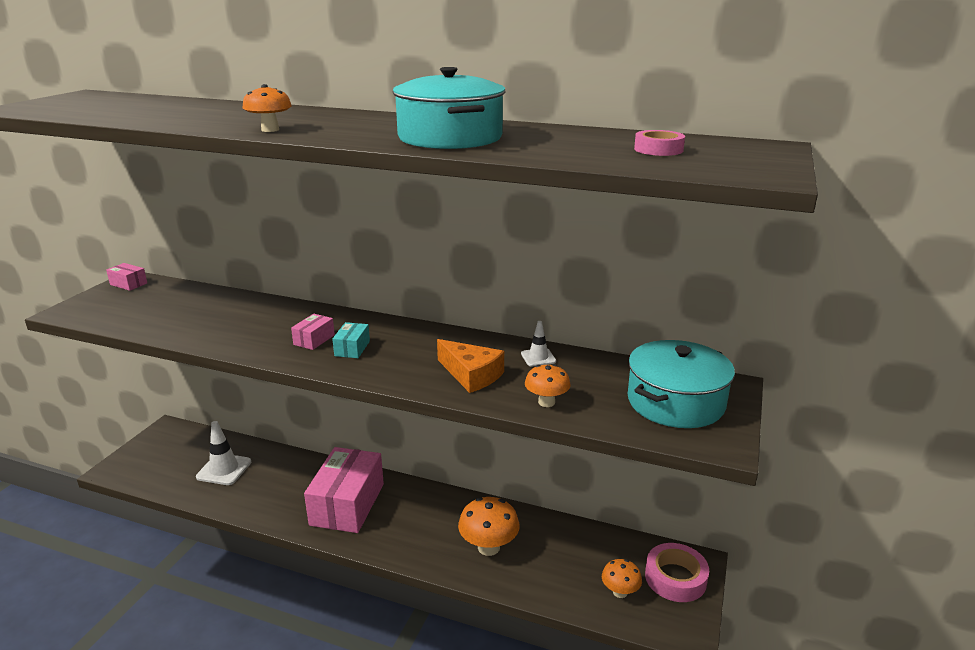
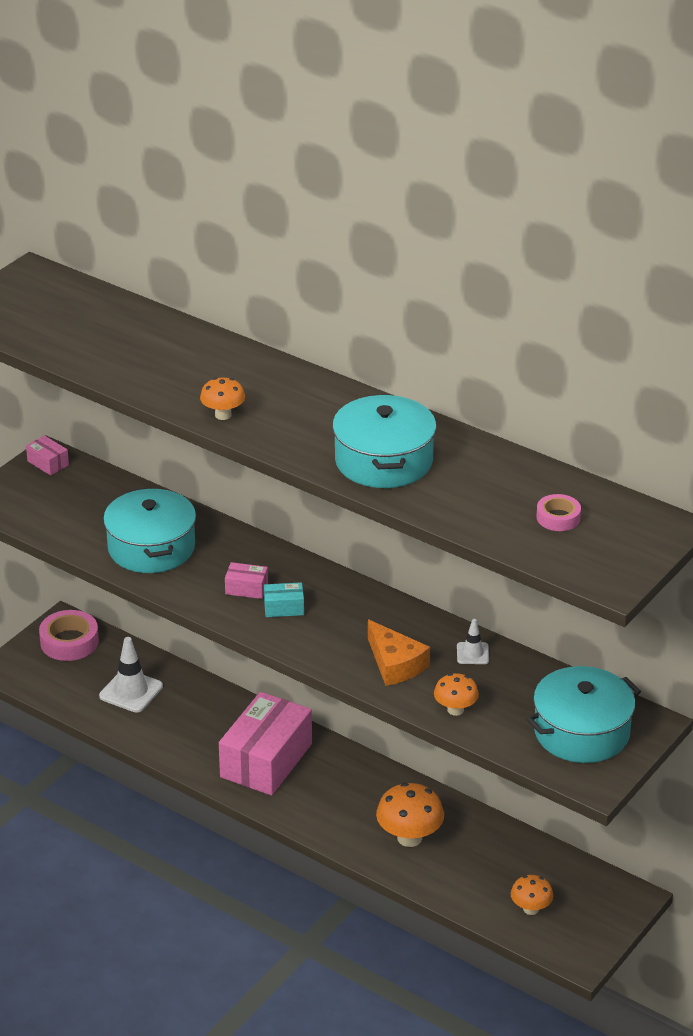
camera: 15 degrees right, 10 degrees up
(221, 323) = (151, 547): none -> turquoise pot
(314, 340) = (246, 588): pink box -> pink box turned 60 degrees clockwise
(352, 348) = (284, 608): turquoise box -> turquoise box turned 60 degrees clockwise
(675, 578) = (598, 907): pink tape -> pink tape (69, 641)

